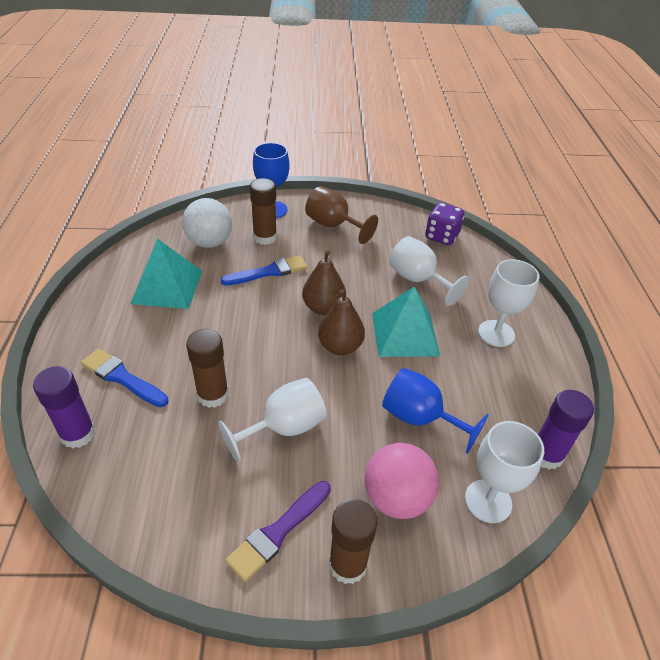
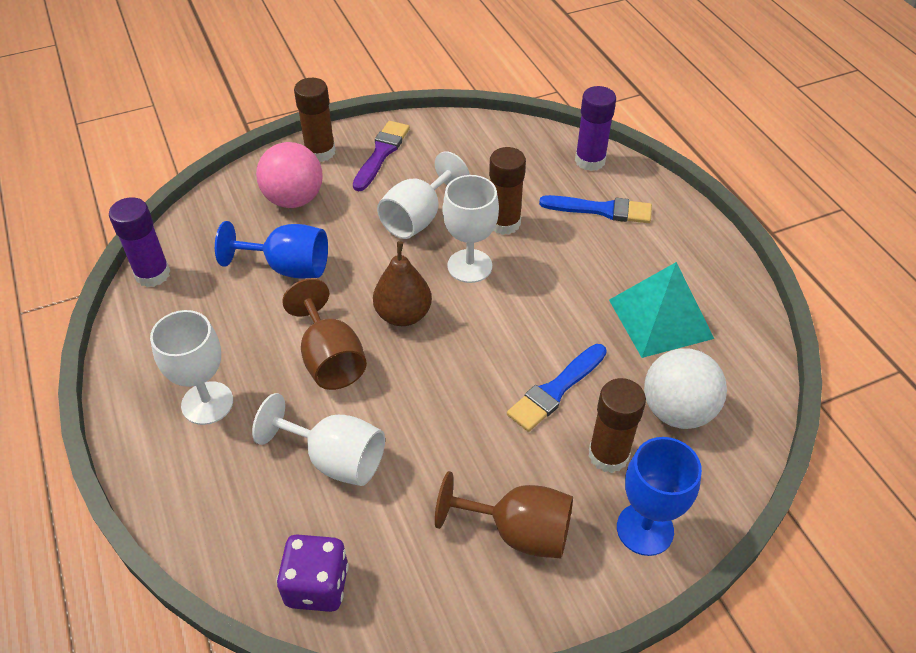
camera: 160 degrees right, 5 degrees up
(323, 307) = (450, 360): brown pear -> none
(405, 334) = (330, 359): turquoise pyramid -> brown goblet
(488, 501) = (212, 220): white goblet -> white goblet (469, 266)

